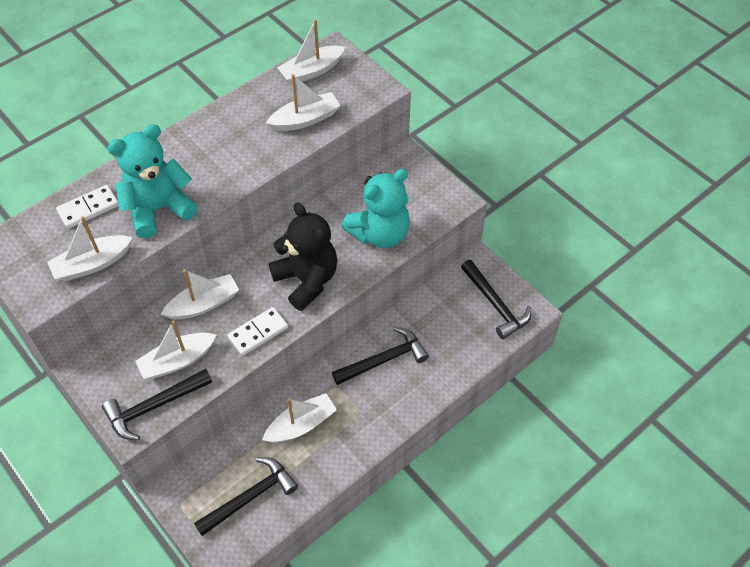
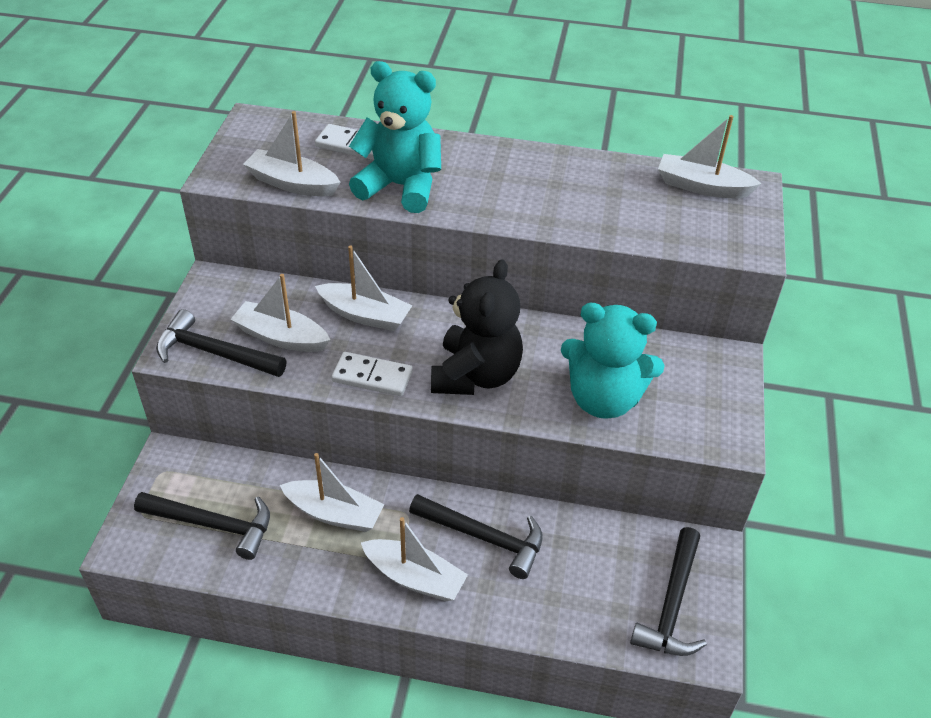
camera: 50 degrees right, 10 degrees down
(305, 119) = (634, 218): white boat -> white boat (414, 577)

